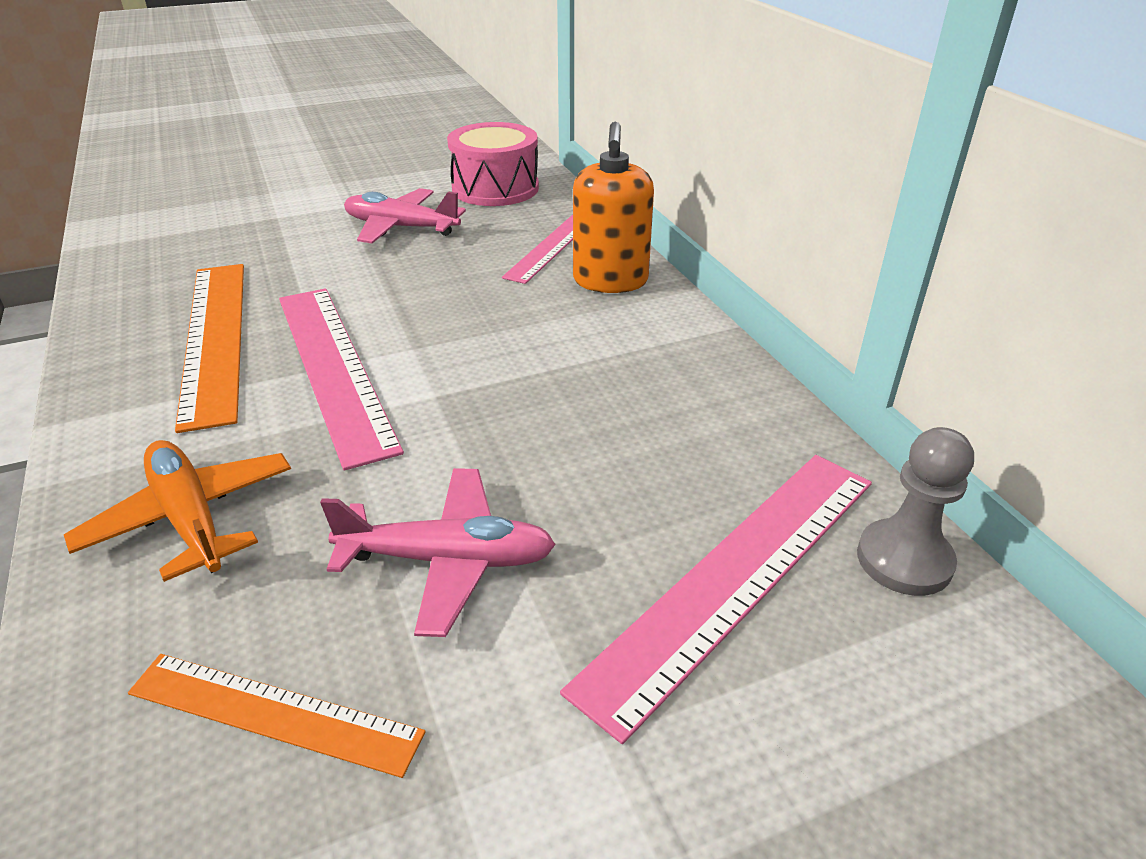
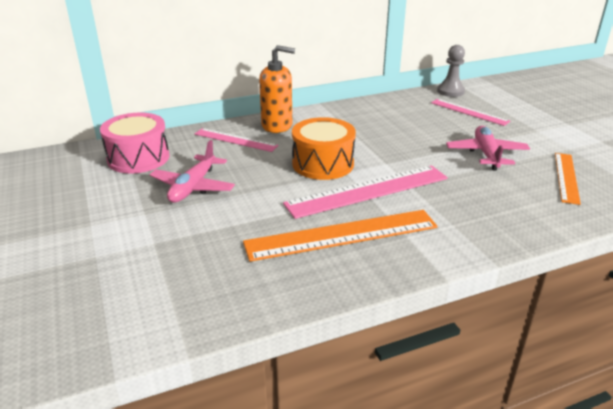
camera: 90 degrees left, 5 degrees down
(190, 518) = (493, 210): orange plane -> none
(447, 325) = (323, 164): none -> orange drum
(736, 577) = (469, 112): pink ruler -> pink ruler, size x0.60

